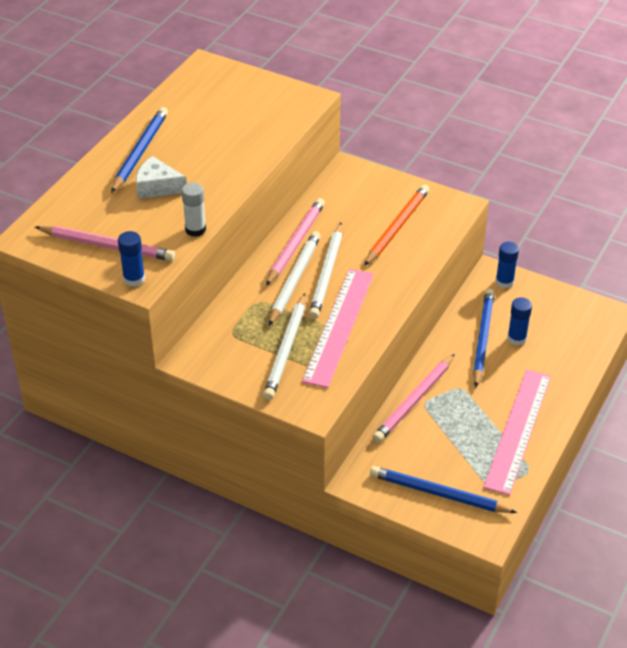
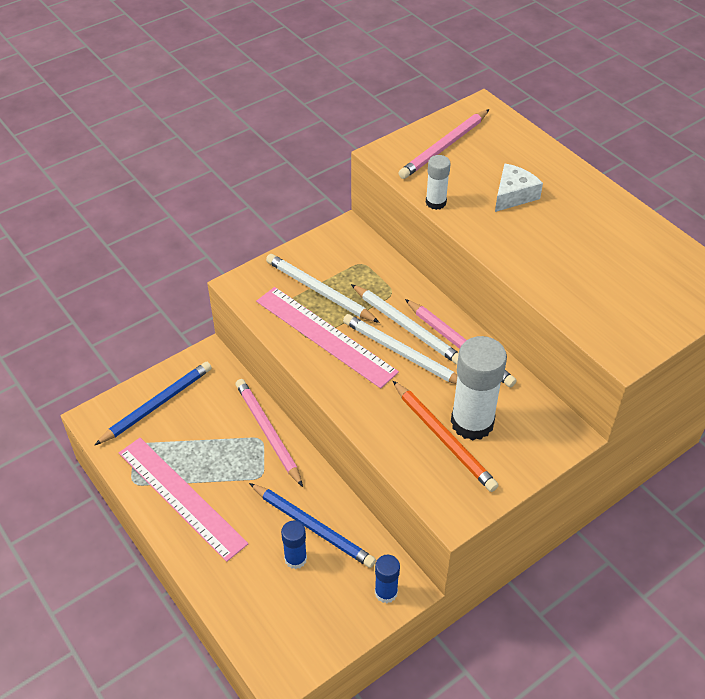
camera: 115 degrees right, 5 degrees up
(134, 279) = (391, 151): blue glue stick -> none
(140, 152) = (576, 197): blue pencil -> none
(371, 217) = (472, 422): none -> white glue stick

